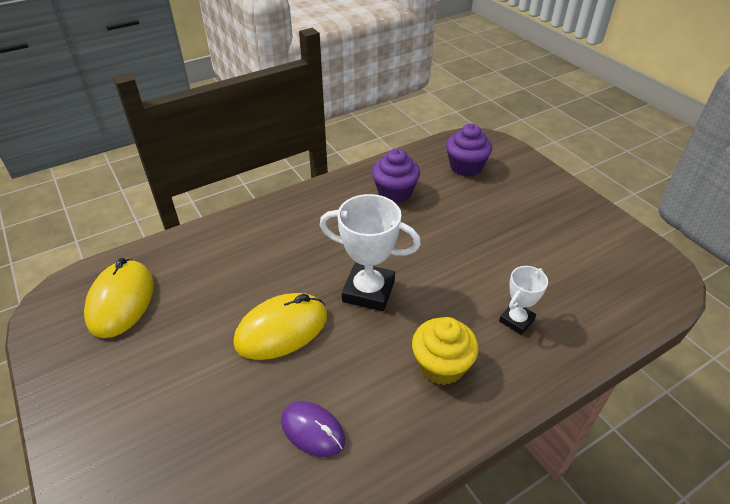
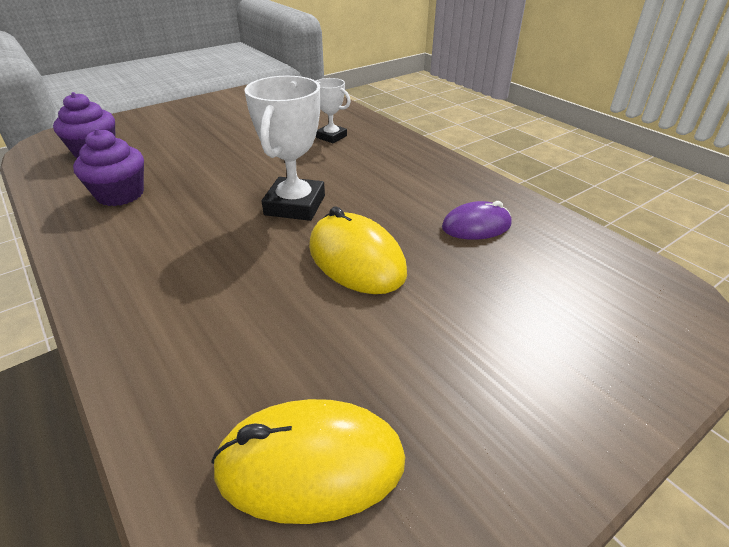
camera: 95 degrees left, 5 degrees down
(312, 430) = (476, 226): purple mouse -> purple mouse turned 45 degrees clockwise
(441, 365) = (385, 167): yellow cupcake -> none

